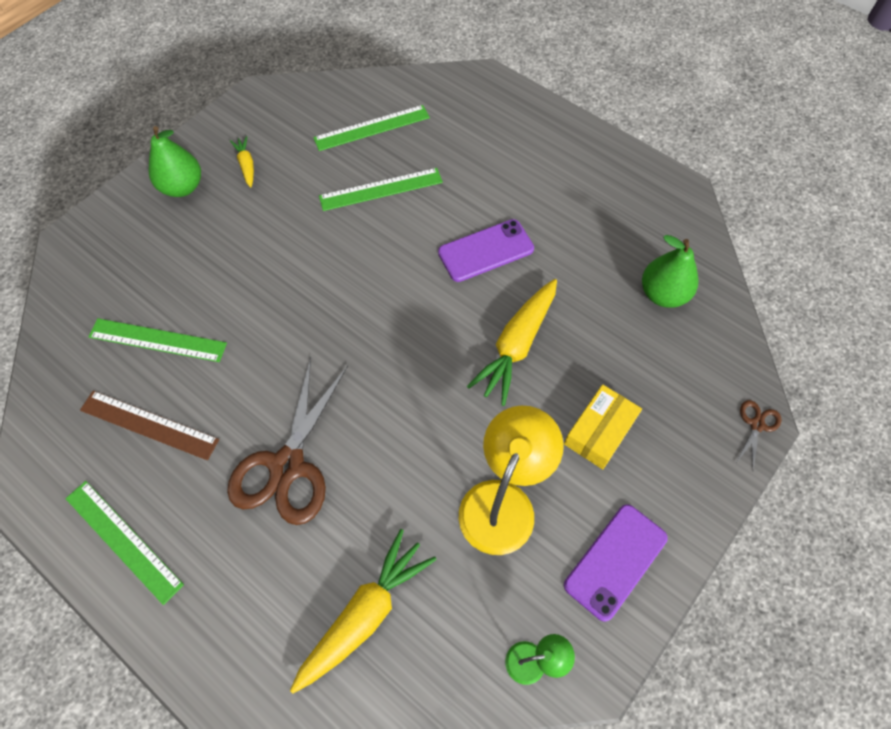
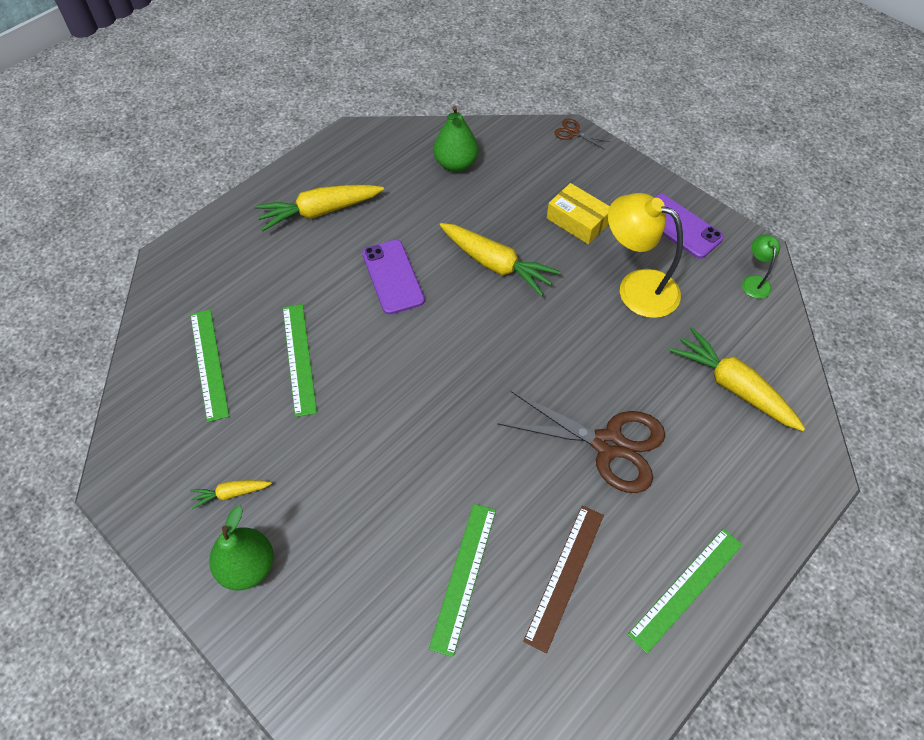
camera: 85 degrees left, 5 degrees down
(562, 178) = (319, 212): none -> yellow carrot

